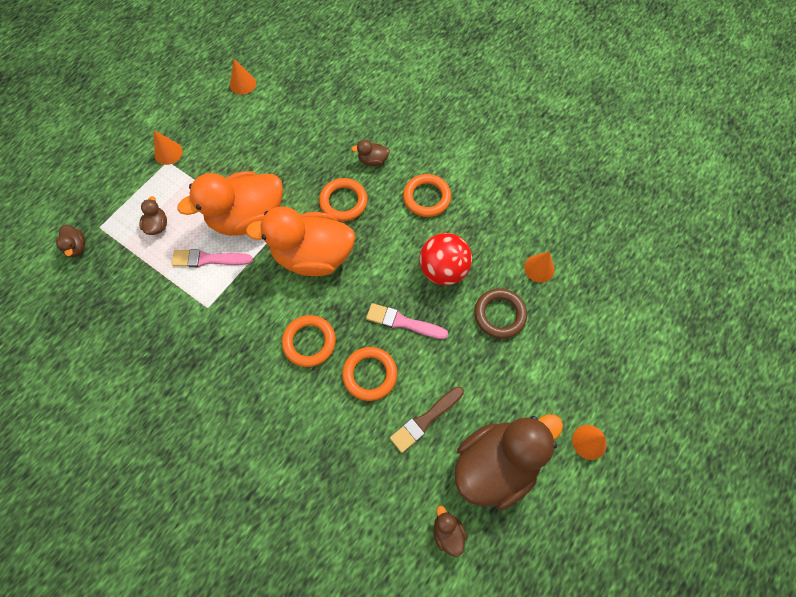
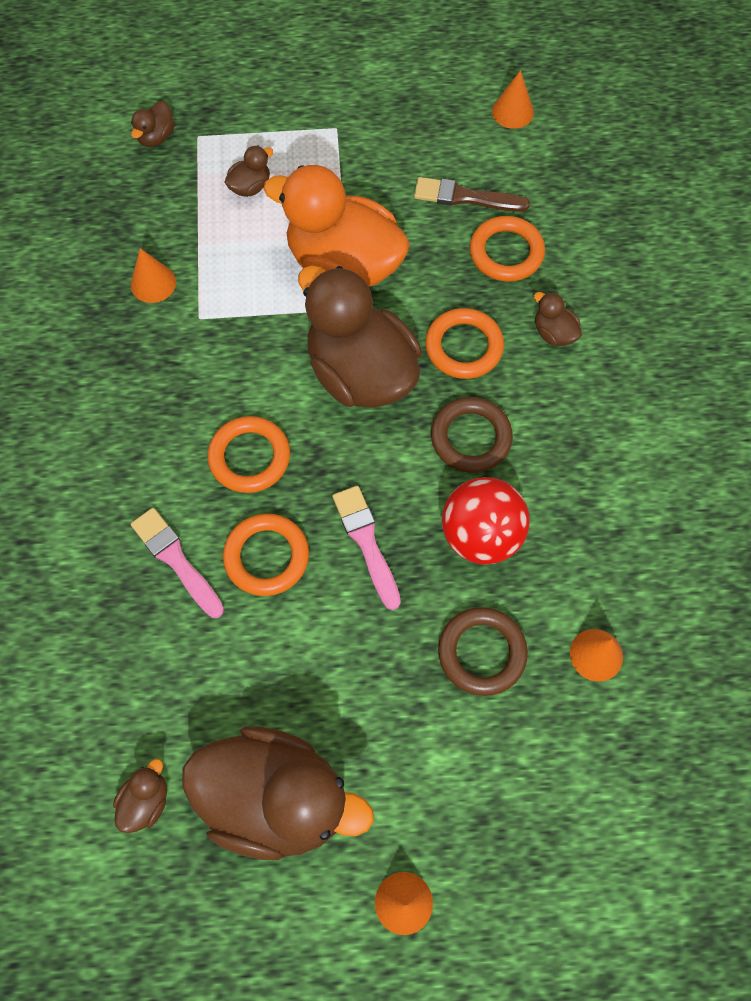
camera: 50 degrees right, 0 degrees up
(168, 153) = (347, 119): orange cone -> orange cone (153, 283)
(208, 259) = (256, 270): pink brush -> pink brush (176, 560)
(313, 256) = (360, 372): orange duck -> brown duck
(392, 235) = (470, 437): none -> brown ring
(425, 420) = (263, 667): brown brush -> brown brush (465, 197)
(426, 197) = (563, 436): orange ring -> orange ring (506, 253)

